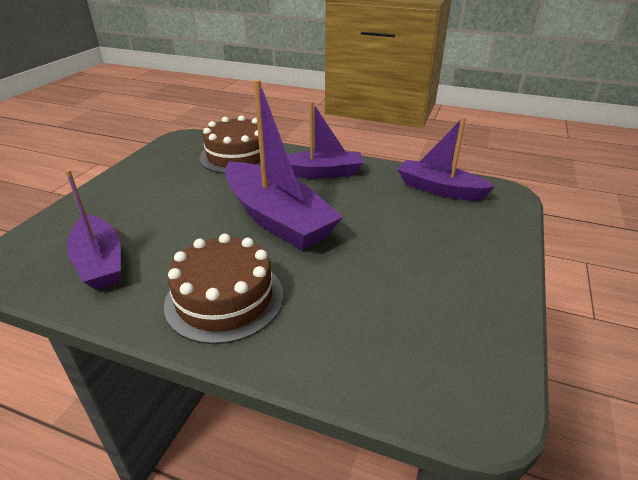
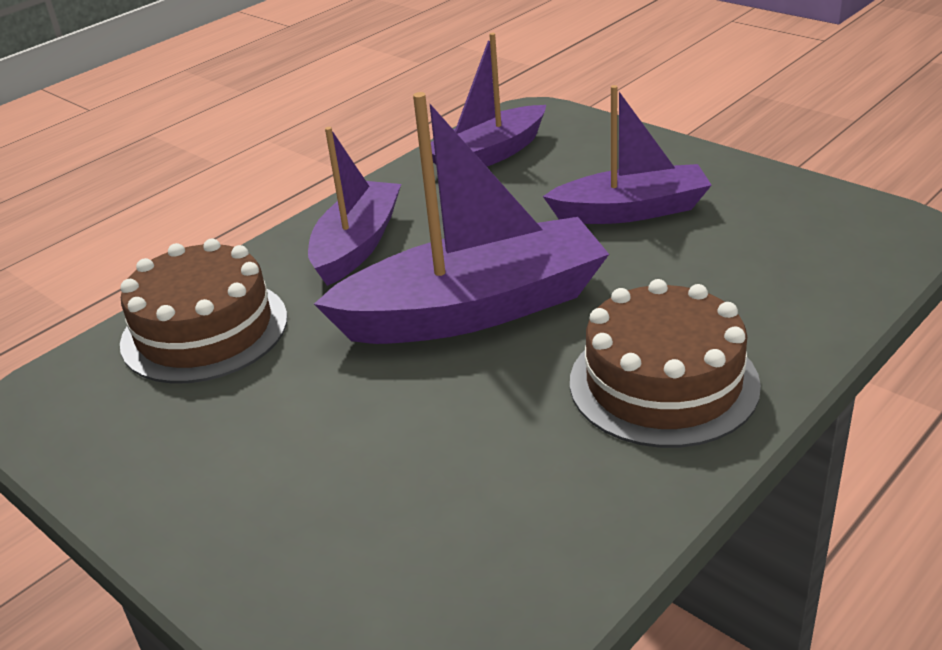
camera: 65 degrees left, 0 degrees up
(99, 262) = (494, 531): purple boat -> purple boat (631, 211)

